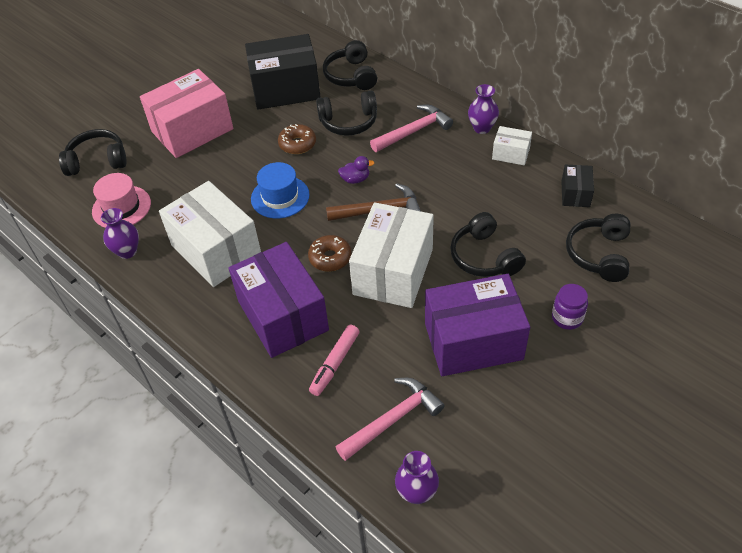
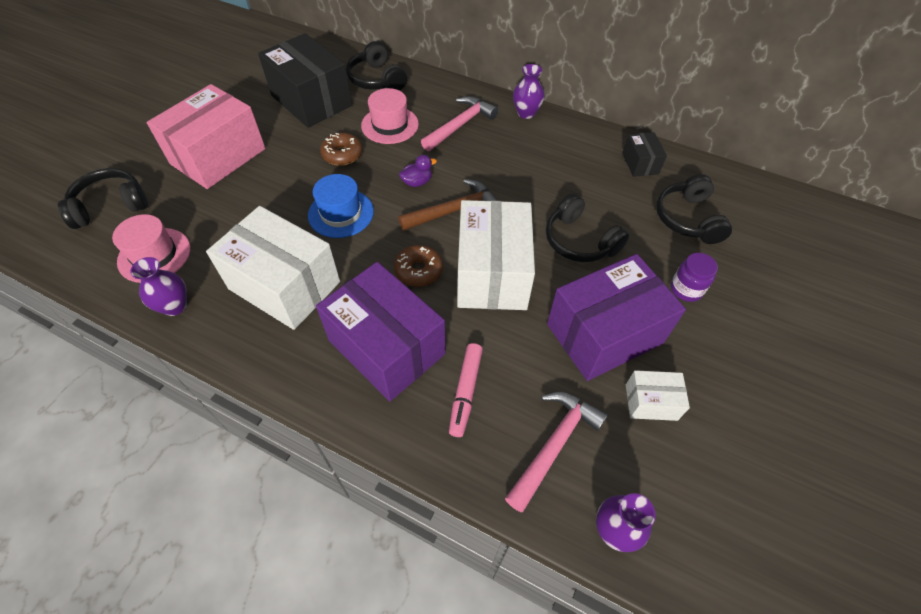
camera: 20 degrees left, 5 degrees up
(285, 89) = (311, 101): black box -> black box turned 75 degrees clockwise
(349, 122) = (390, 125): black headphones -> pink hat
(511, 154) = (563, 134): white box -> white box (651, 402)

